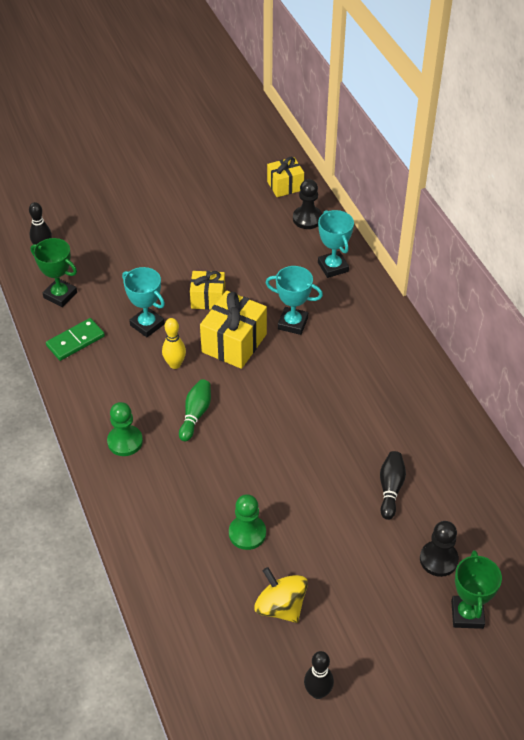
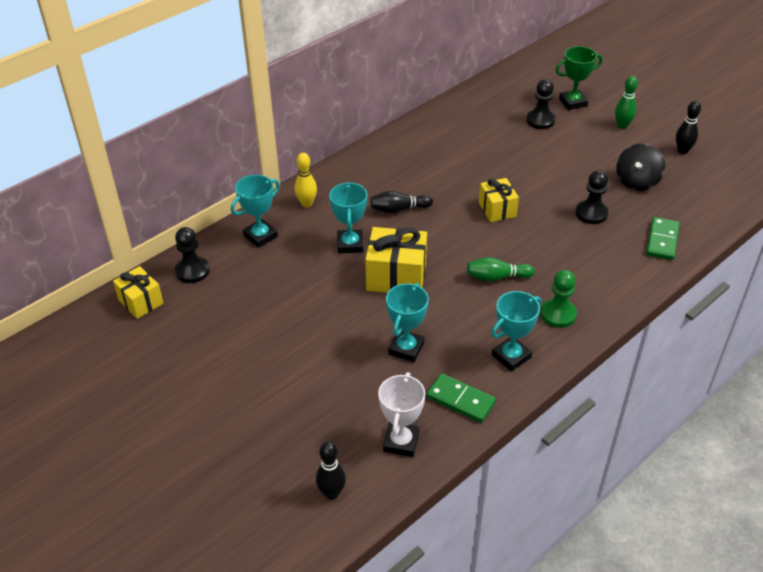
camera: 110 degrees left, 5 degrees down
(60, 295) = (401, 442): green trophy -> white trophy
(98, 389) = (511, 356): none -> turquoise trophy
(174, 579) = (662, 240): none -> green domino
(175, 364) = (446, 310): yellow bowling pin -> yellow bowling pin (307, 203)
(208, 299) = (346, 313): yellow gift -> yellow gift (497, 209)
(247, 533) = (591, 213): green pawn -> black pawn
(280, 606) = (637, 181): yellow spinning top -> black spinning top
(390, 489) = (496, 152): black bowling pin -> black bowling pin (399, 209)
(396, 648) = (622, 125): none -> green bowling pin

